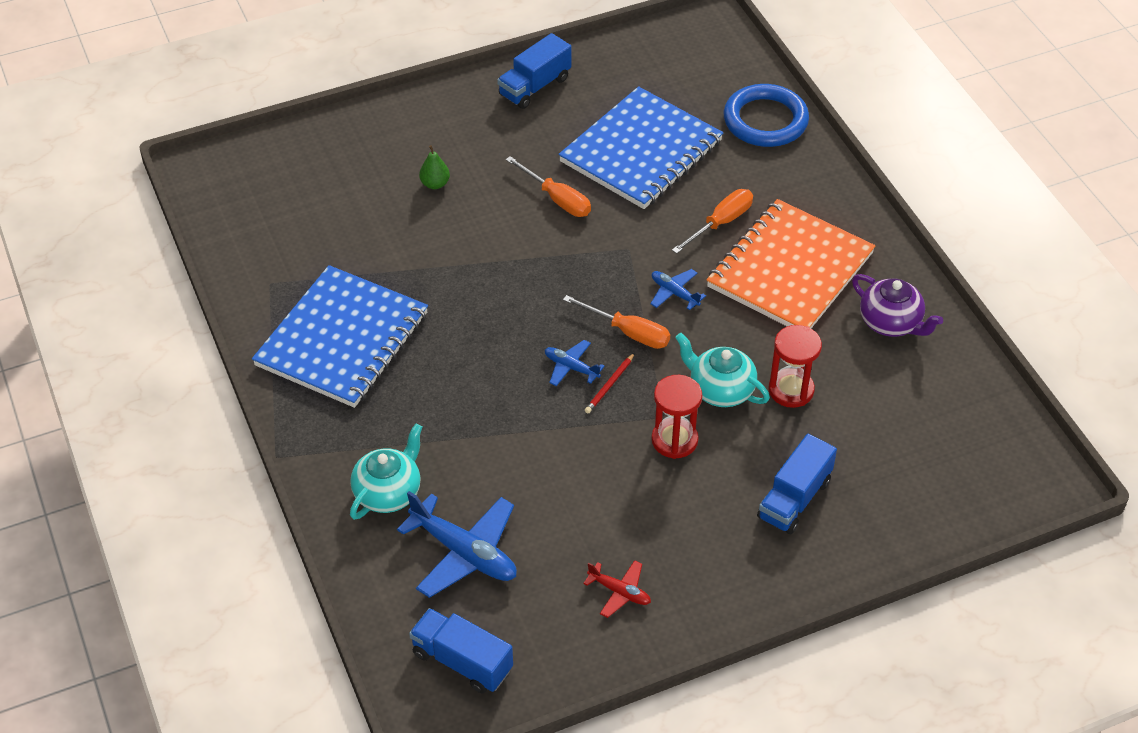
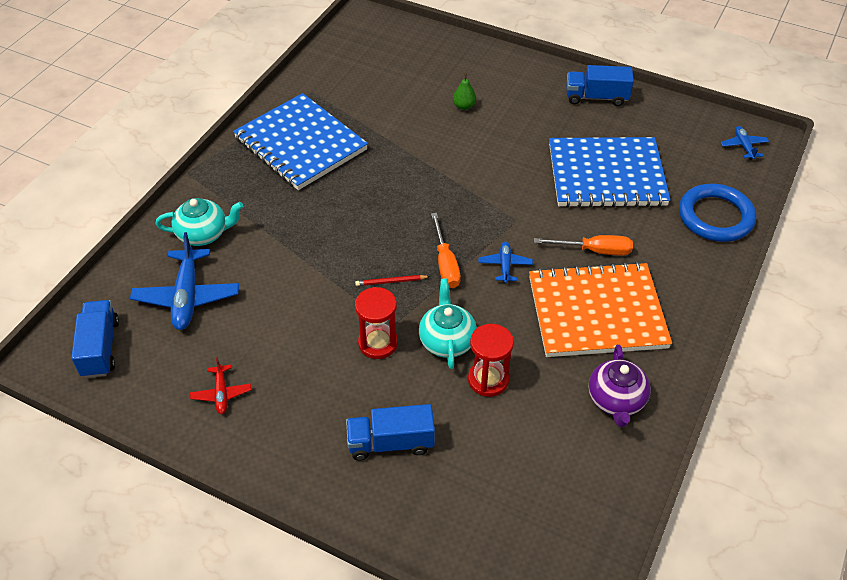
camera: 50 degrees right, 0 degrees up
(342, 339) = (300, 144): blue notebook -> blue notebook turned 60 degrees clockwise
(557, 199) = (517, 163): orange screwdriver -> none
(571, 367) = (386, 254): blue plane -> blue plane (743, 146)

